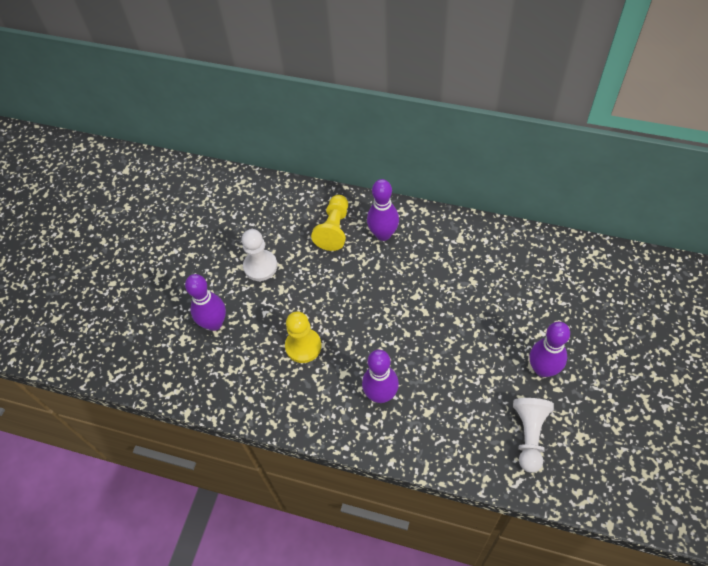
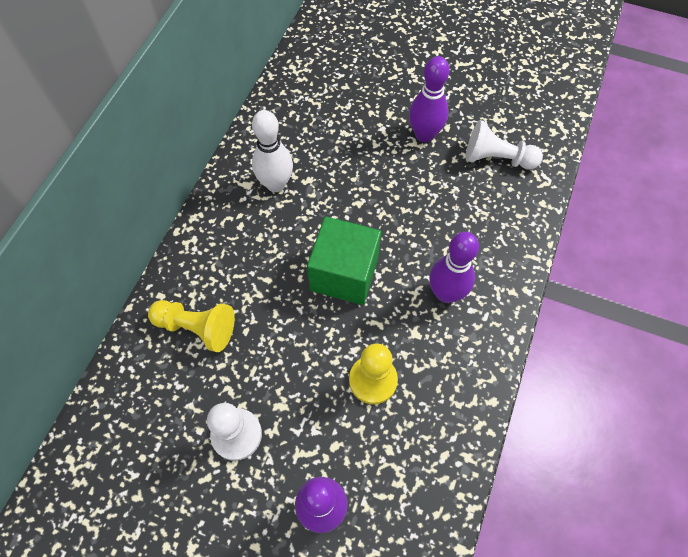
camera: 90 degrees left, 5 degrees up
(383, 234) = (220, 267): purple bowling pin -> none
(389, 318) = (344, 274): none -> green cube
(464, 258) = (276, 184): none -> white bowling pin

